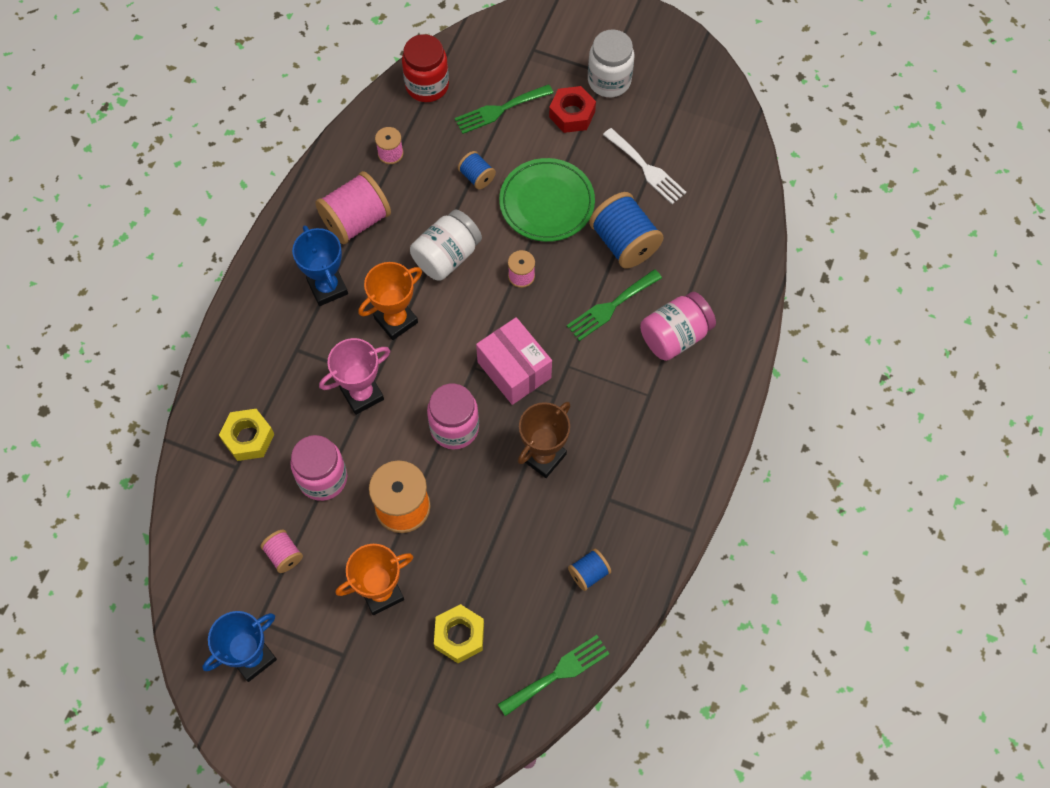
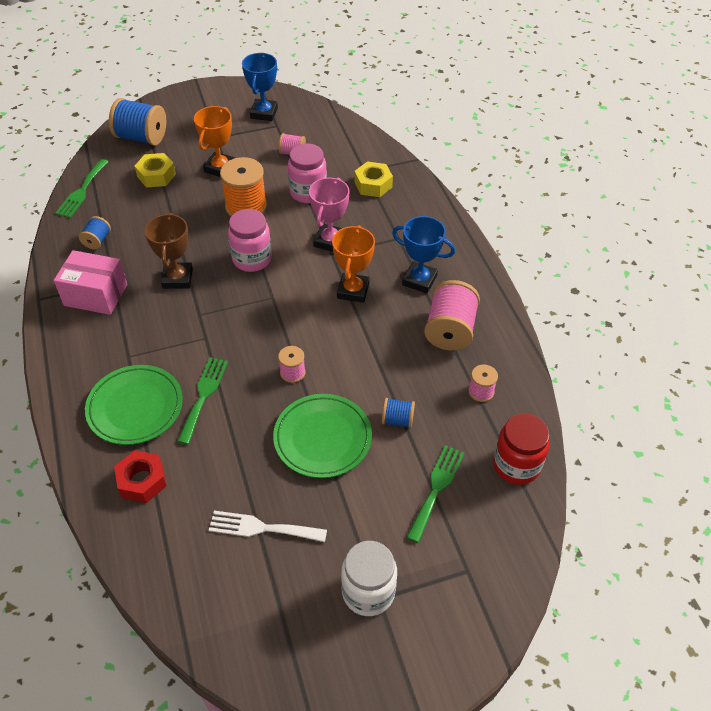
camera: 140 degrees right, 15 degrees down
(446, 256) = (360, 350): white jar -> none
(514, 370) = (242, 312): pink box -> pink box (96, 295)
(572, 114) = (372, 531): red nut -> red nut (142, 481)
(624, 242) = (231, 450): blue spool -> blue spool (141, 137)
(675, 336) = (135, 407): pink jar -> green plate

